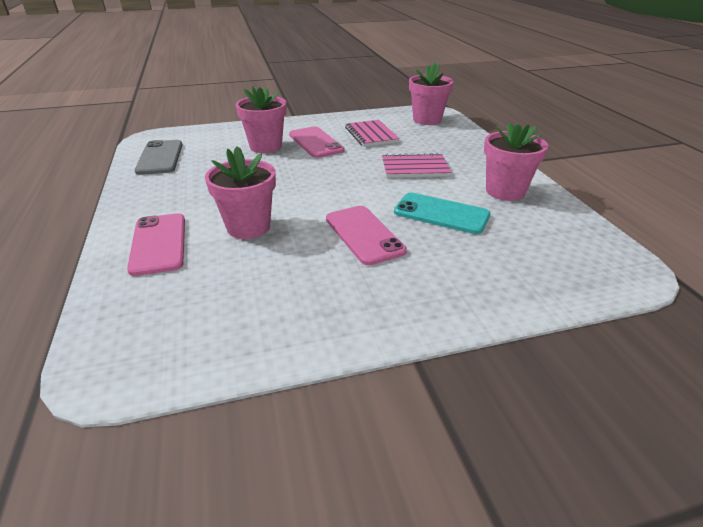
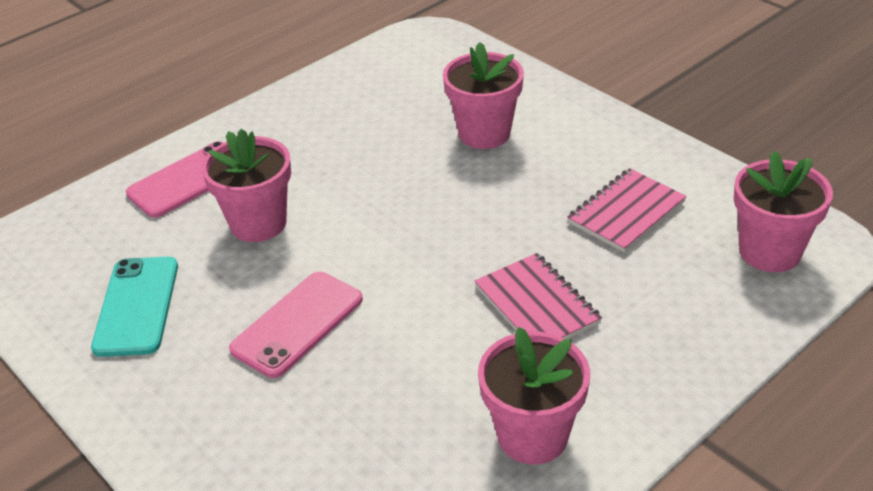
camera: 65 degrees right, 5 degrees up
(160, 157) = (378, 73): grey phone -> none
(315, 142) = (540, 170): pink phone -> none
(441, 214) = (402, 380): turquoise phone -> turquoise phone (137, 306)

